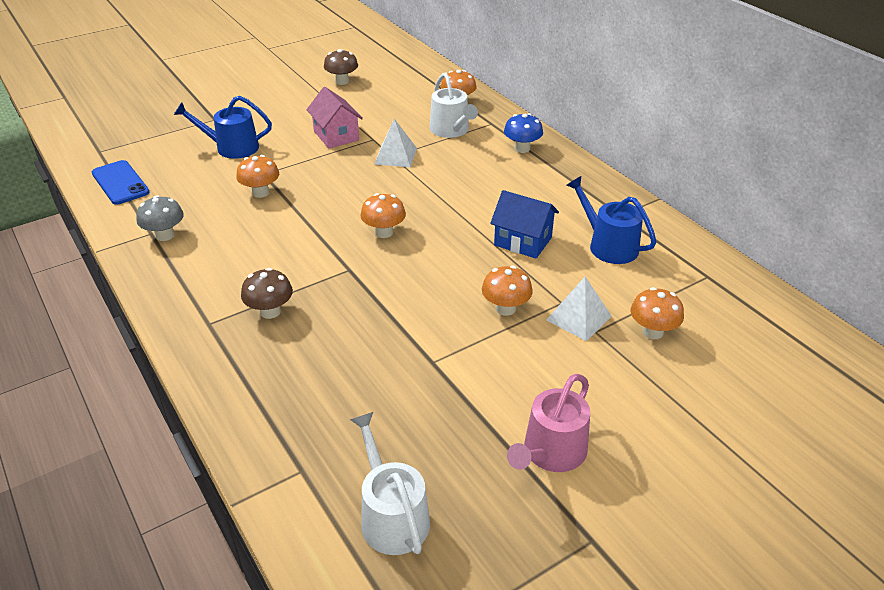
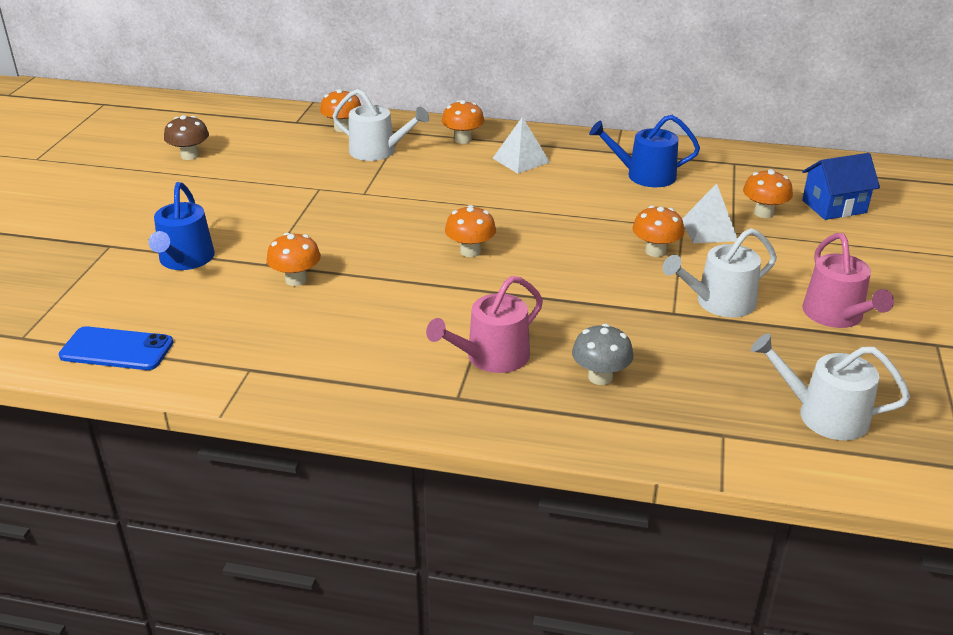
camera: 45 degrees left, 5 degrees down
(165, 235) = (269, 362): grey mushroom -> grey mushroom (600, 377)
(232, 147) = (185, 259): blue watering can -> blue watering can turned 45 degrees counterclockwise
(270, 311) = (492, 357): brown mushroom -> pink watering can
(336, 136) = (277, 201): pink house -> none
(395, 156) = (367, 192): white pyramid -> white pyramid (521, 160)
(479, 377) = (719, 302): none -> white watering can
(522, 148) = (463, 139): blue mushroom -> orange mushroom
(523, 241) = (585, 202): blue house -> blue house (834, 206)

